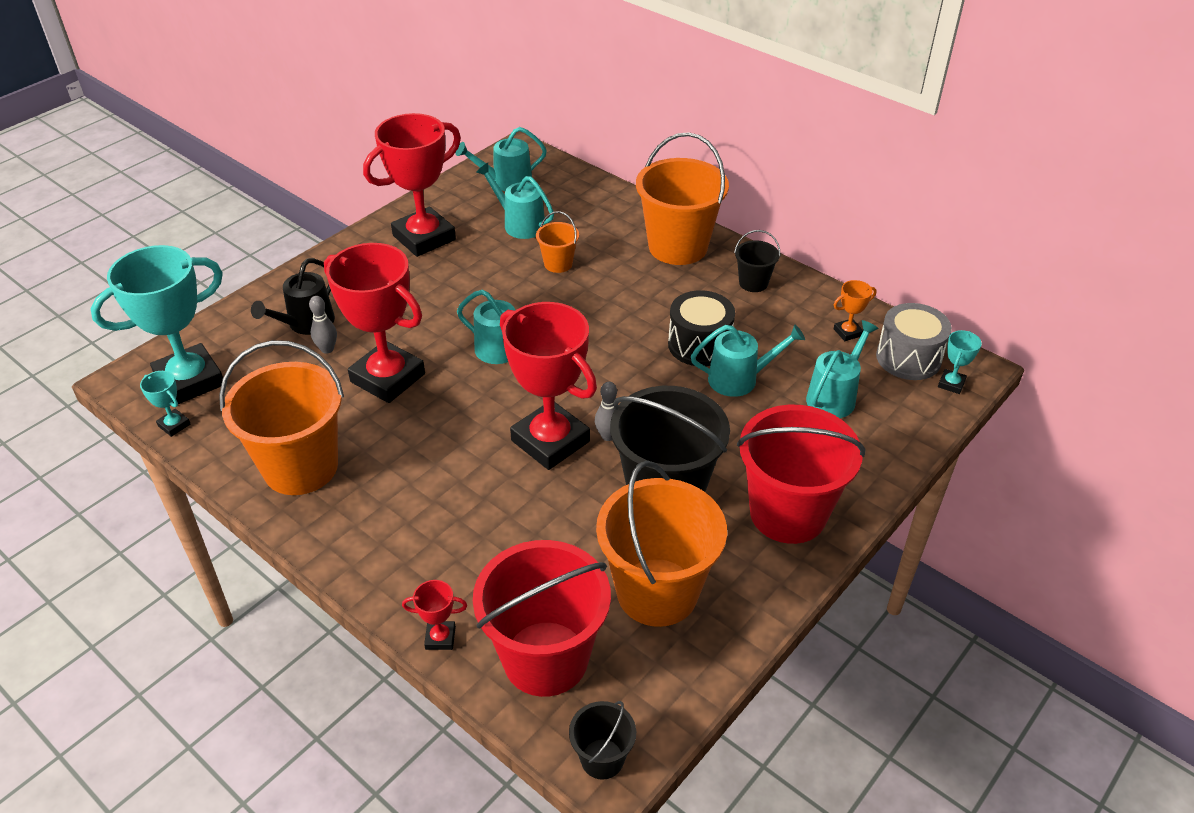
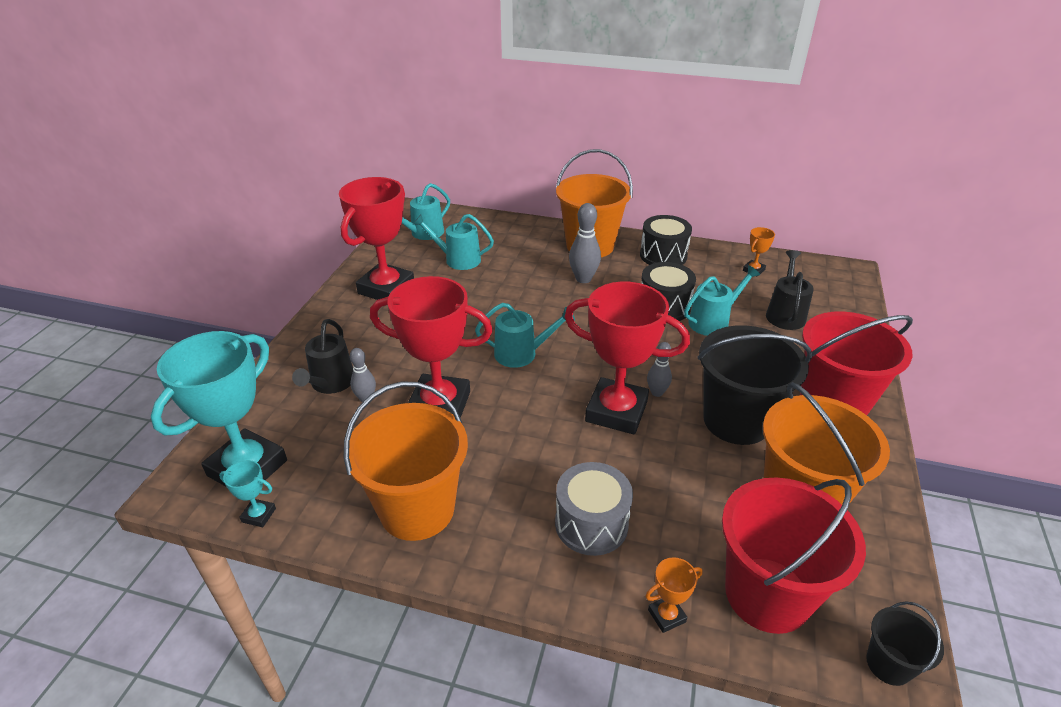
camera: 25 degrees left, 5 degrees down
(440, 638) = (666, 616): red trophy -> orange trophy
(558, 264) = (511, 279): orange bucket -> none
(637, 285) = (583, 279): none -> grey bowling pin
(753, 283) = (663, 255): black bucket -> black drum
(834, 396) = (785, 314): turquoise watering can -> black watering can
(908, 358) = (806, 275): grey drum -> grey drum (591, 524)
(951, 384) = (847, 284): turquoise trophy -> none

